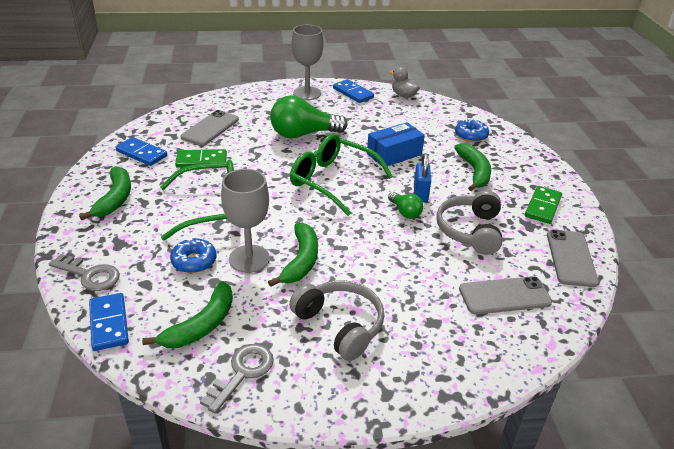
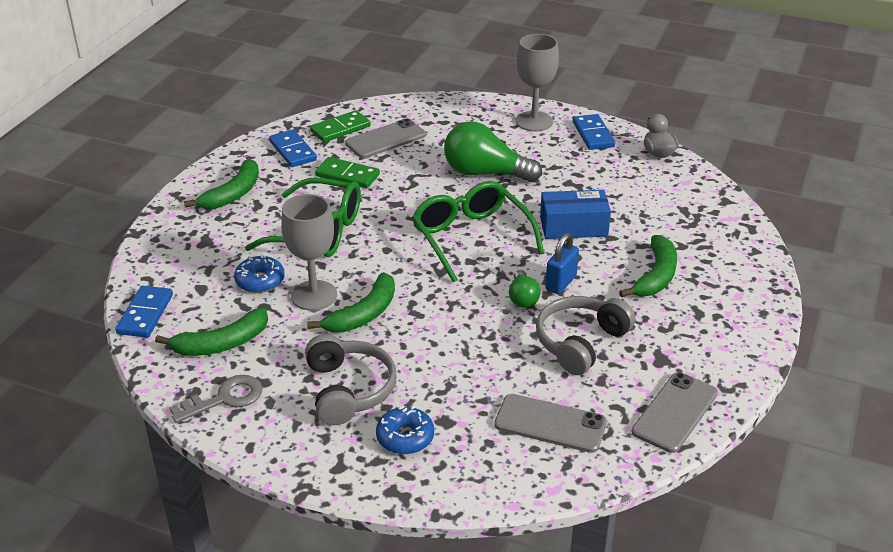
camera: 30 degrees right, 0 degrees up
(90, 275) = (159, 264): grey key -> none
(471, 135) = (698, 229): blue donut -> blue donut (405, 437)
(542, 207) = (702, 344): green domino -> green domino (340, 129)

